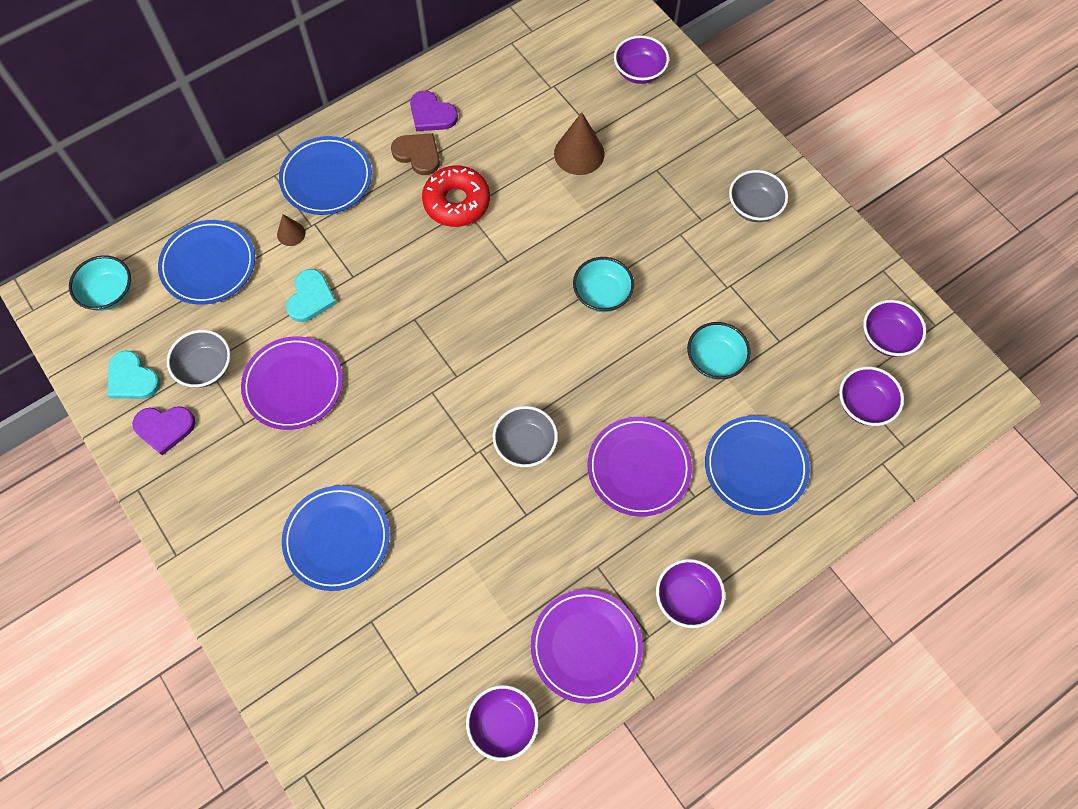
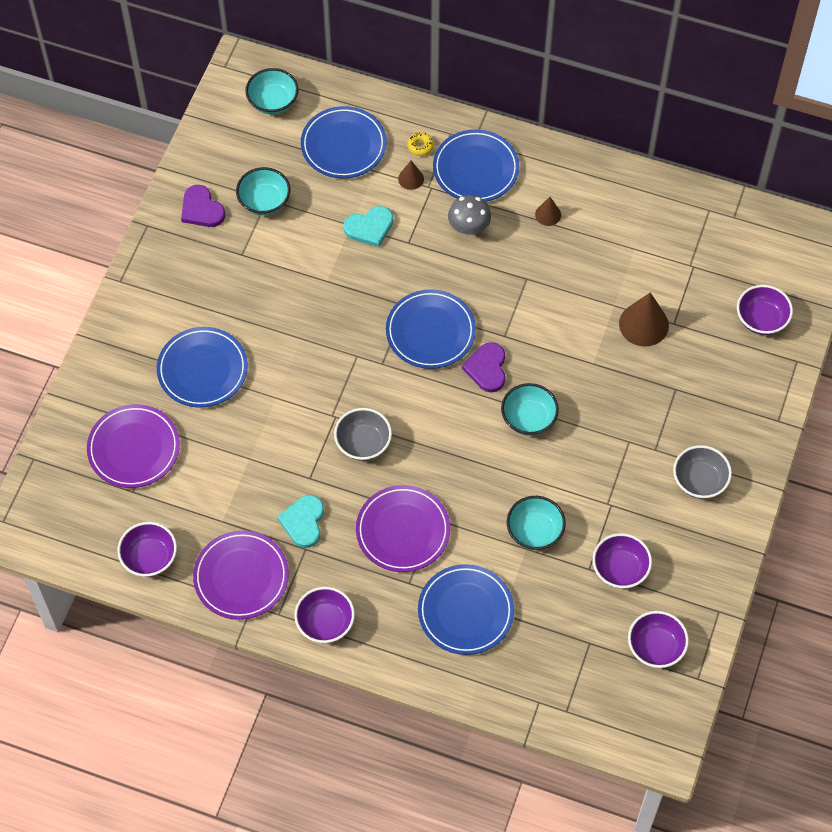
camera: 55 degrees right, 5 degrees down
(132, 378) = (222, 163): turquoise heart -> turquoise heart (303, 522)
(206, 368) = (264, 201): grey bowl -> turquoise bowl
(266, 205) = (420, 146): none -> yellow donut
(293, 385) = (294, 264): purple plate -> purple plate (134, 448)
(379, 220) = (469, 227): none -> grey mushroom
(418, 154) = (548, 214): brown heart -> brown cone
(431, 114) = (592, 199): purple heart -> purple heart (487, 368)
(456, 202) = (528, 268): red donut -> none
(456, 316) = (430, 332): none -> blue plate
(864, 405) = (580, 661): purple bowl -> purple bowl (620, 569)

